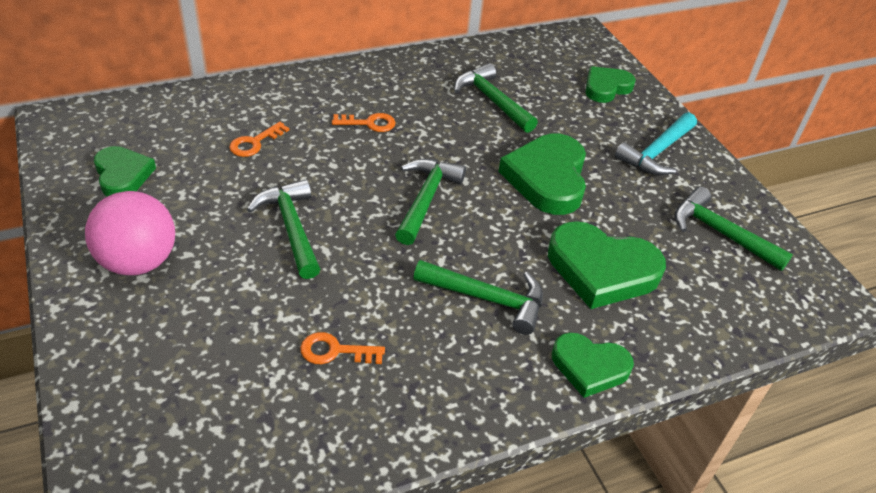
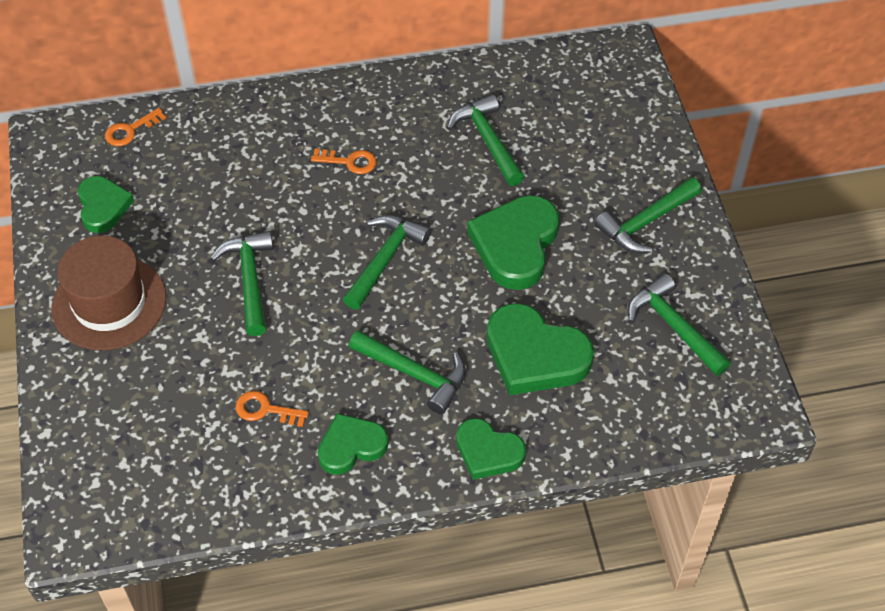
camera: 15 degrees right, 10 degrees up
(138, 262) = (109, 303): pink ball -> brown hat
(255, 142) = (231, 178): orange key -> orange key (130, 130)
(606, 87) = (622, 131): green heart -> green heart (351, 446)
(657, 152) = (646, 222): turquoise hammer -> green hammer

